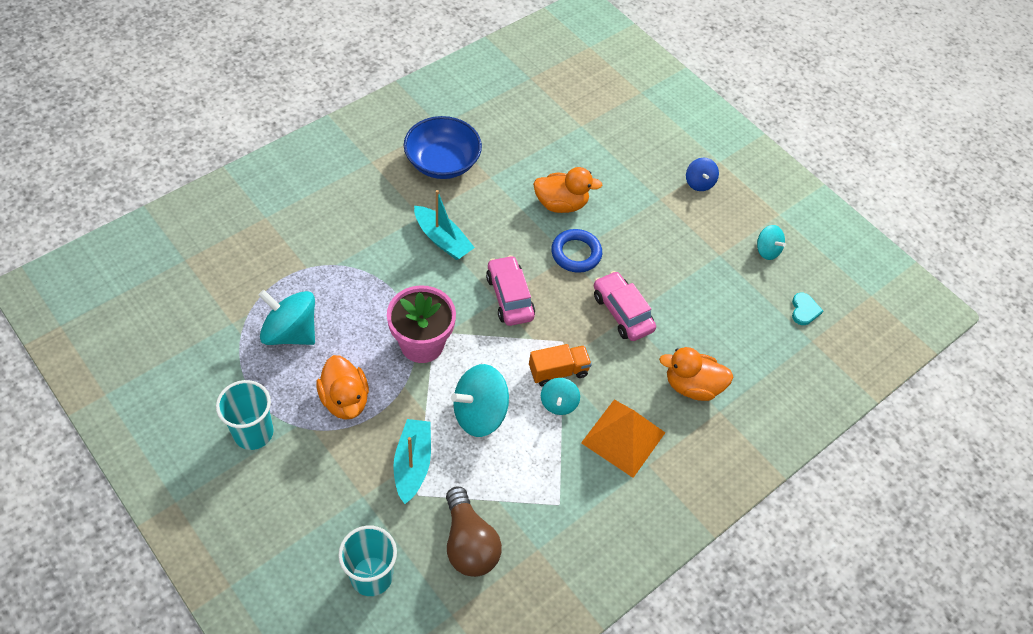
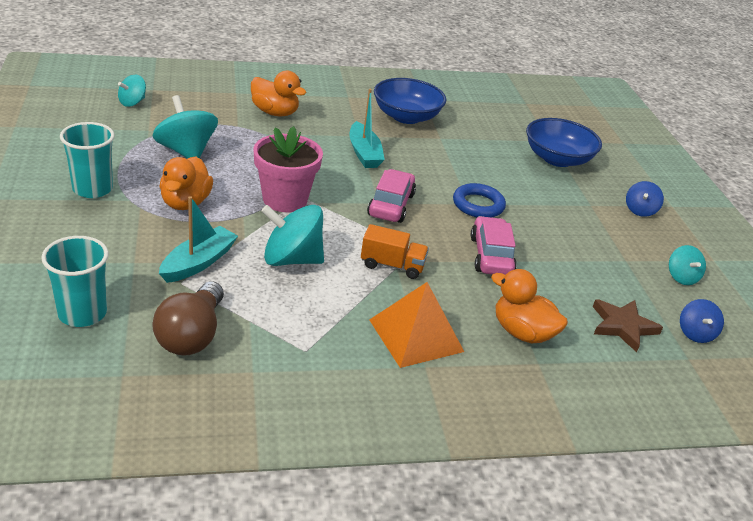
camera: 30 degrees right, 20 degrees down
(558, 403) = (372, 285): turquoise spinning top -> turquoise spinning top (132, 102)
(561, 204) = (490, 173): orange duck -> orange duck (275, 112)
(601, 149) = (557, 159): none -> blue bowl
(754, 334) = (623, 326): none -> brown star
(804, 310) = (695, 333): turquoise heart -> blue spinning top

